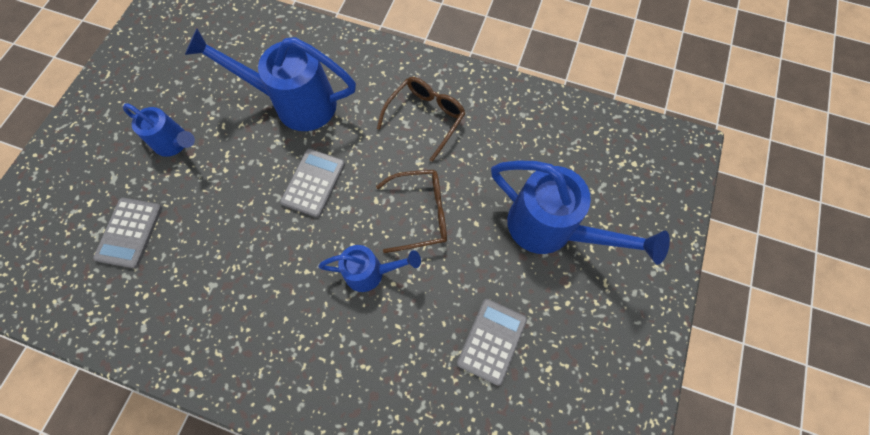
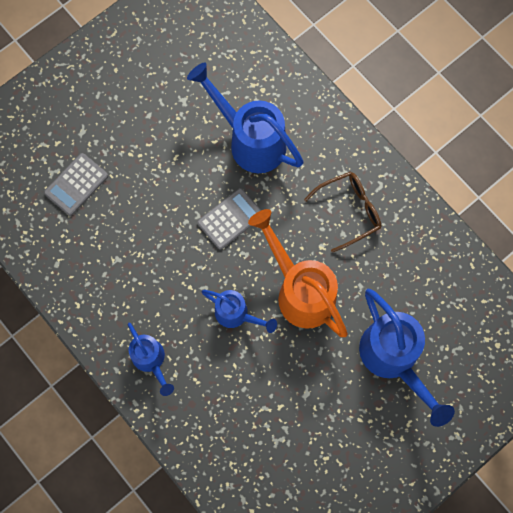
camera: 30 degrees right, 5 degrees up
(175, 144) = (140, 127): blue watering can -> blue watering can (151, 361)
(421, 213) = (299, 290): brown glasses -> orange watering can
(492, 341) = (296, 415): grey calculator -> none

